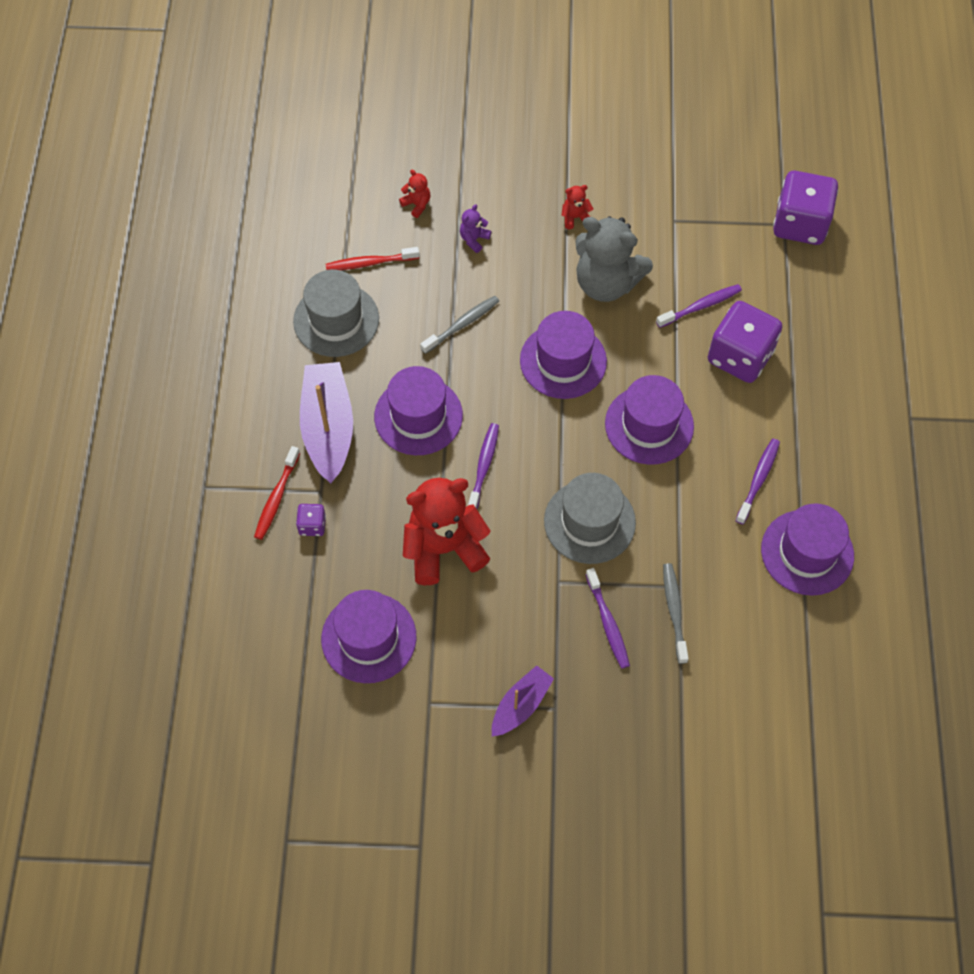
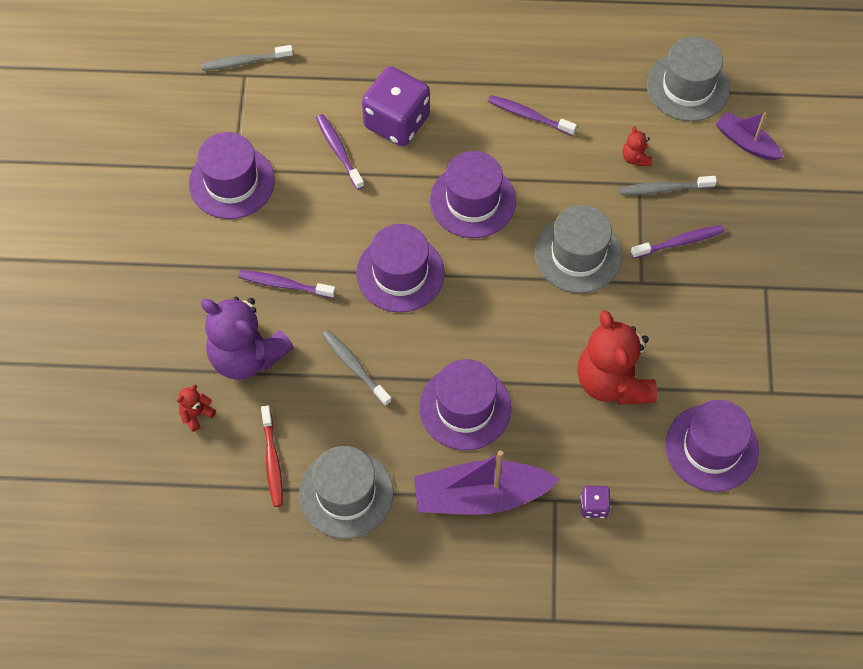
camera: 90 degrees left, 0 degrees up
(277, 497) = (563, 543): red toothbrush -> none
(474, 239) = (246, 356): purple teddy bear -> purple teddy bear, size x2.42
(483, 467) = (522, 346): purple toothbrush -> purple toothbrush (285, 285)
(521, 705) = (765, 315): purple boat -> purple boat (746, 142)
(575, 217) = (224, 258): red teddy bear -> red teddy bear (635, 158)
(606, 283) = (308, 232): grey teddy bear -> none
(800, 224) = (245, 62): purple dice -> grey toothbrush
(807, 552) = (600, 84): purple hat -> purple hat (231, 182)
(812, 645) = (688, 87): none -> grey hat

